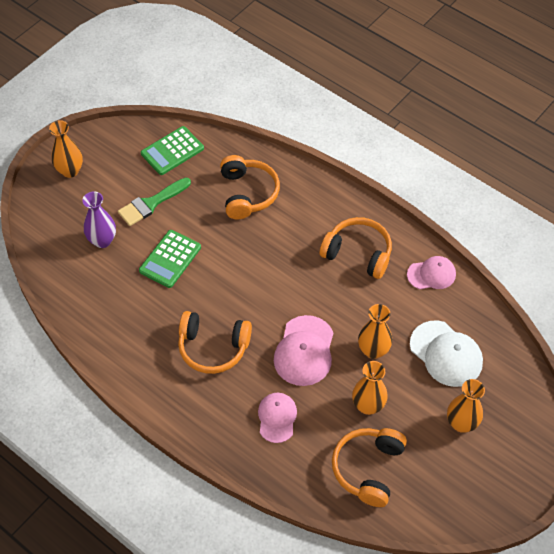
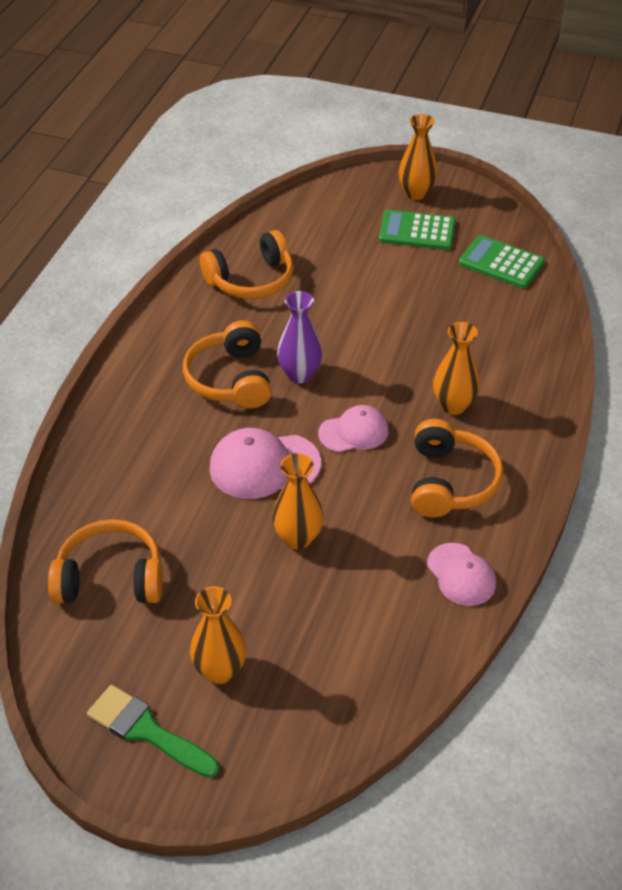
camera: 70 degrees right, 10 degrees down
(102, 240) = (334, 246): purple vase -> purple vase (300, 374)
(151, 203) = (410, 268): green brush -> green brush (146, 730)
(170, 259) = (339, 307): green calculator -> green calculator (417, 231)
(248, 193) = (480, 346): orange headphones -> orange headphones (251, 280)
(277, 418) = (154, 465): pink cap -> pink cap (354, 432)
(368, 405) = (207, 554): orange vase -> orange vase (453, 405)
(446, 354) = (330, 624): white cap -> none

